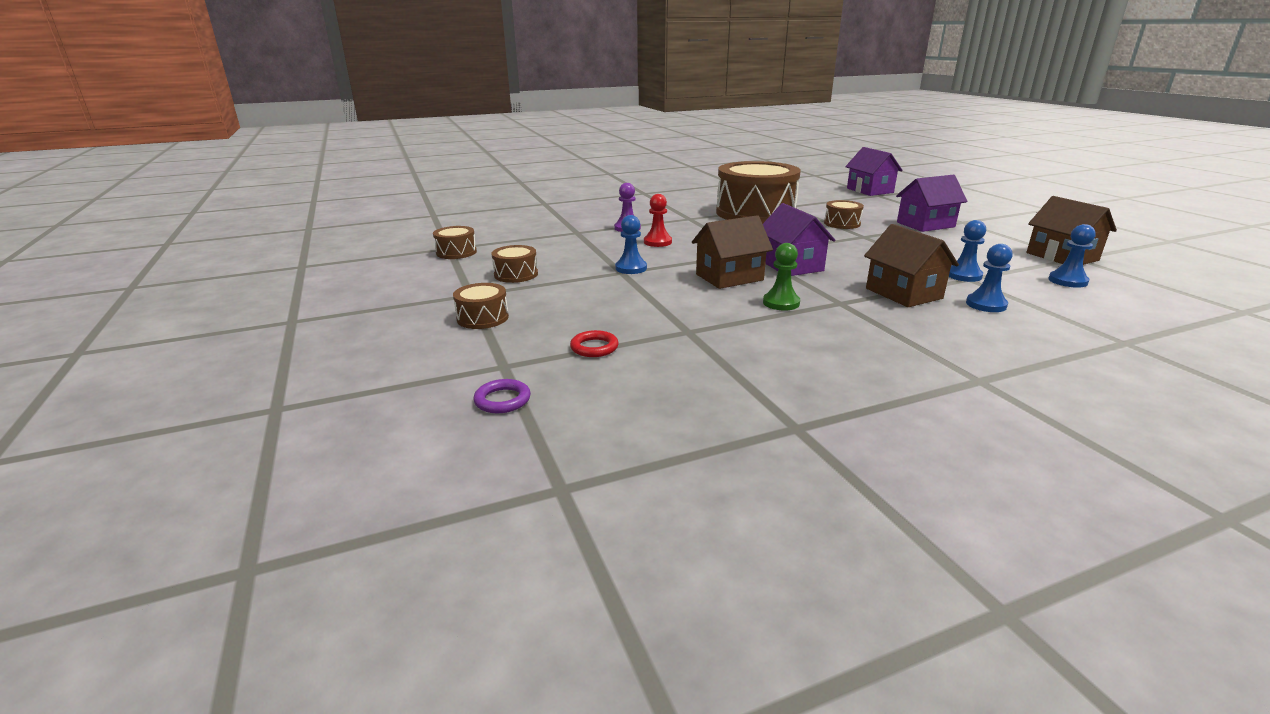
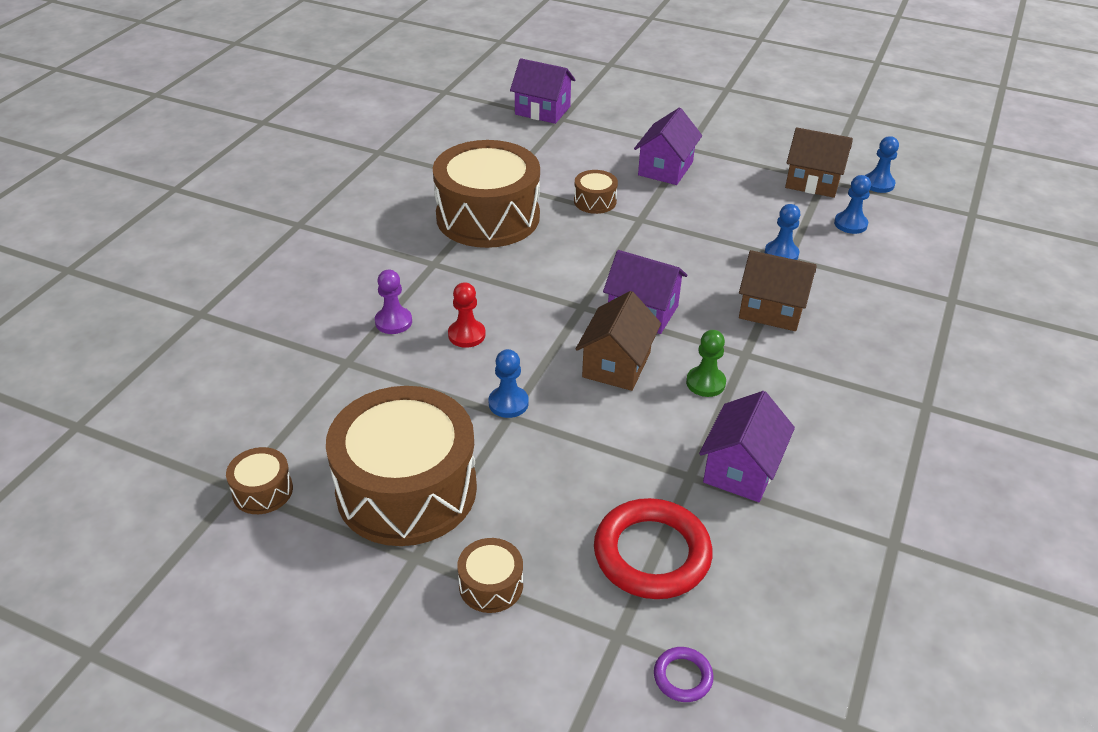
camera: 45 degrees left, 15 degrees up
(516, 274) = (406, 489): brown drum -> brown drum, size x2.37
(594, 347) = (652, 554): red ring -> red ring, size x2.20
(732, 343) = (741, 469): none -> purple house
(986, 304) = (837, 294): blue pawn -> blue pawn (878, 184)

